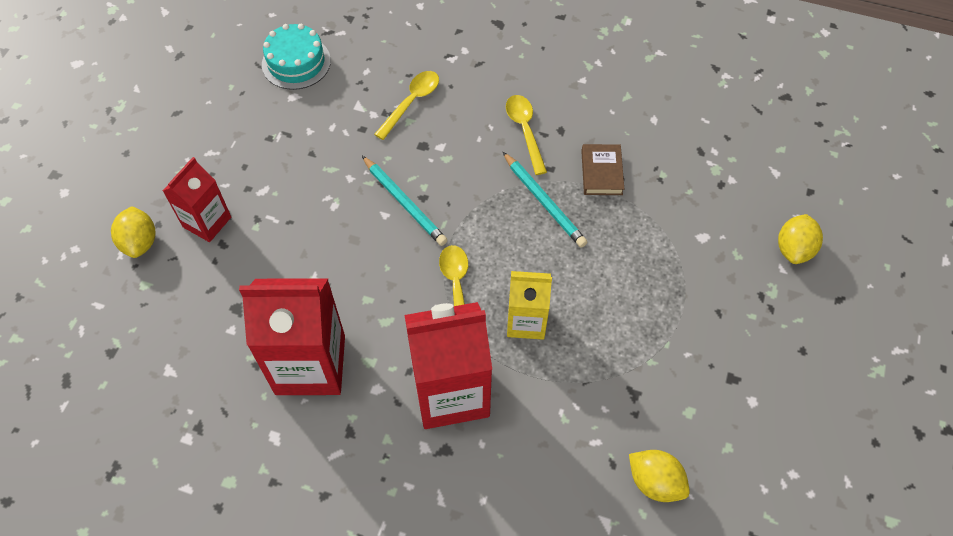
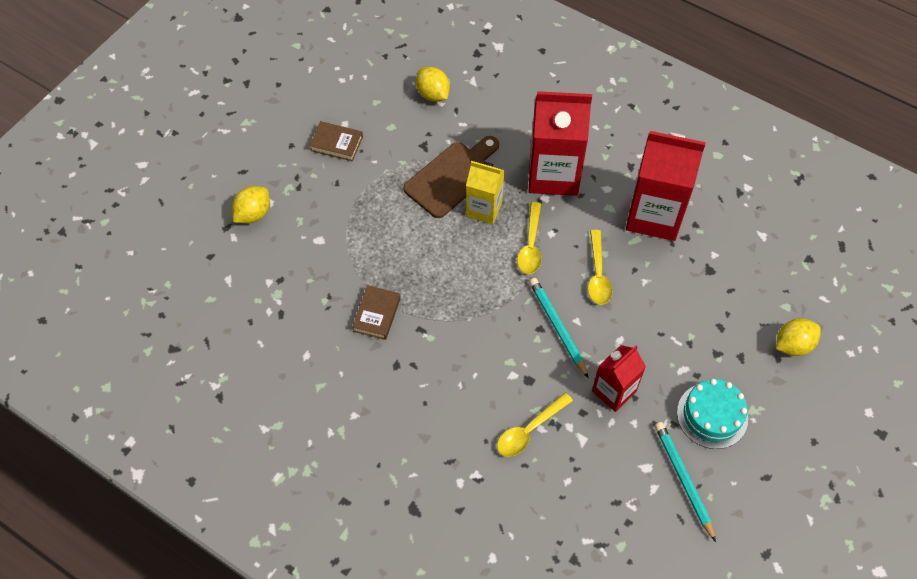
camera: 165 degrees left, 0 degrees up
(140, 242) = (793, 345): yellow lemon -> yellow lemon turned 60 degrees clockwise
(207, 222) = (734, 350): red carton -> red carton (614, 391)
(296, 62) = (639, 510): turquoise cake -> turquoise cake (712, 415)
(525, 131) = (429, 372): yellow spoon -> yellow spoon (598, 274)
(544, 202) = (436, 299): turquoise pencil -> turquoise pencil (683, 479)
(580, 356) = (452, 177): none -> brown cutting board
(747, 367) = (336, 143): none -> brown book

